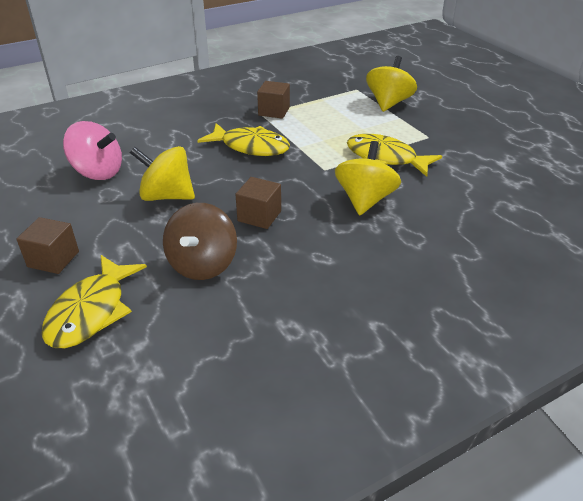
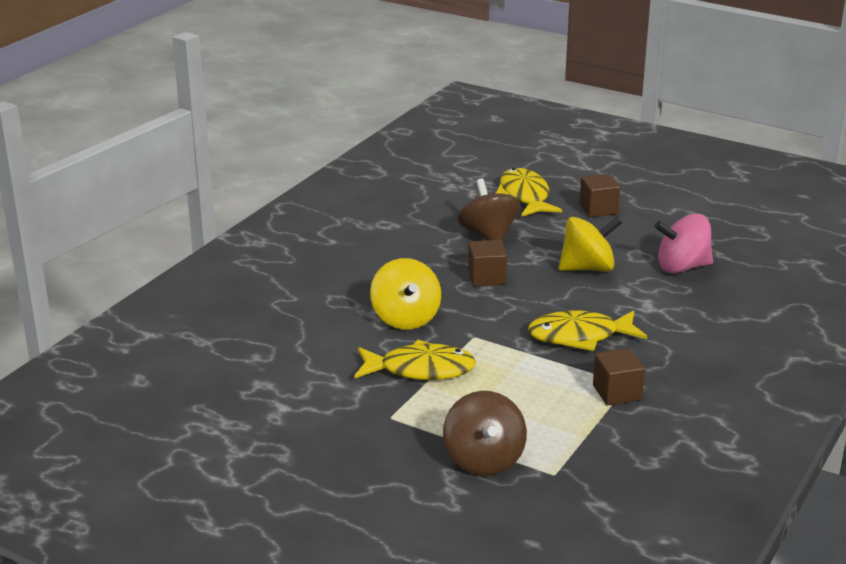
camera: 150 degrees right, 10 degrees down
(388, 103) = (484, 460): yellow spinning top -> brown spinning top

